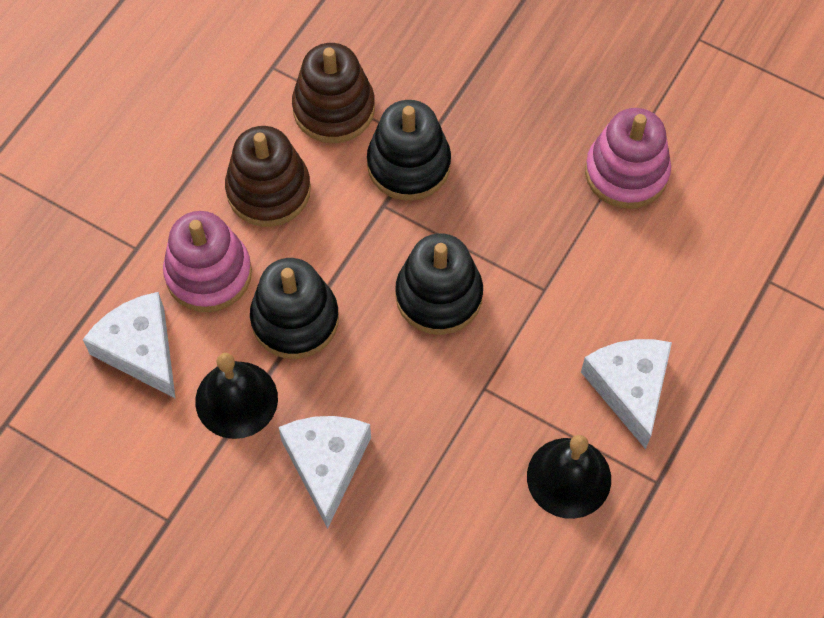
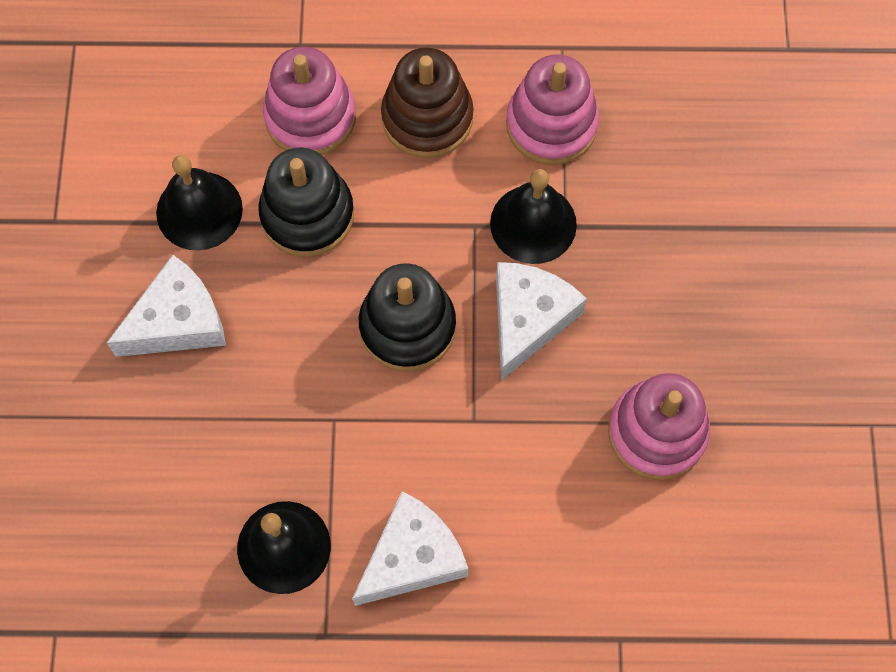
camera: 60 degrees right, 5 degrees up
(140, 350) = (202, 106): white cheese -> white cheese (528, 319)
(334, 109) = (551, 124): brown stacking toy -> pink stacking toy
(408, 165) = (533, 224): black stacking toy -> black bell

